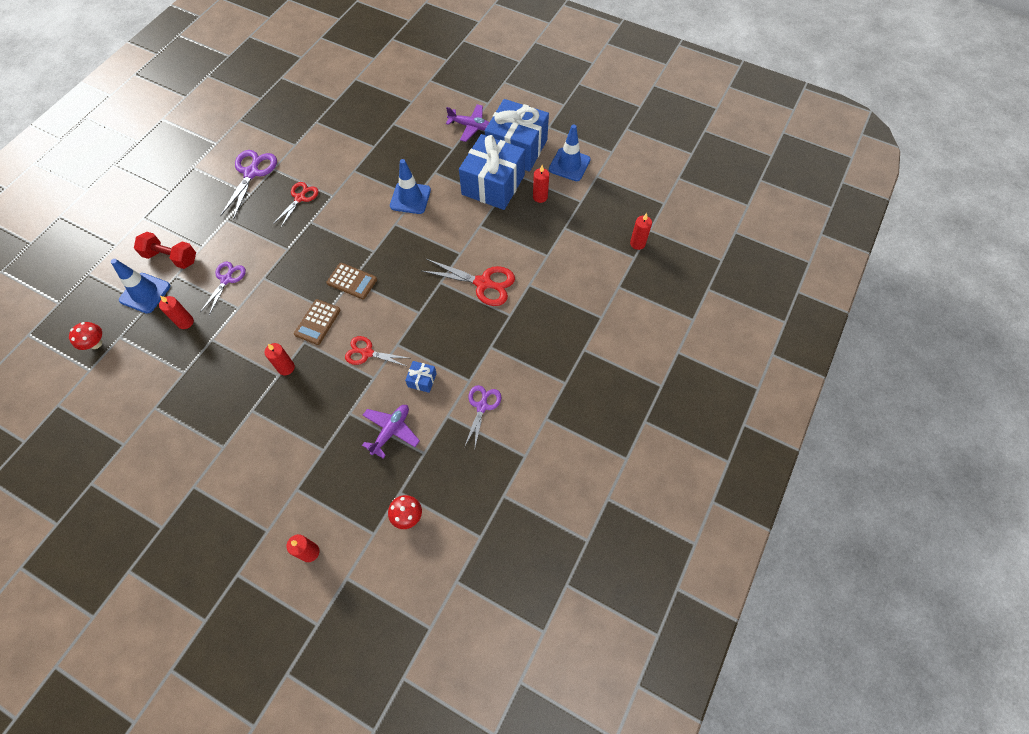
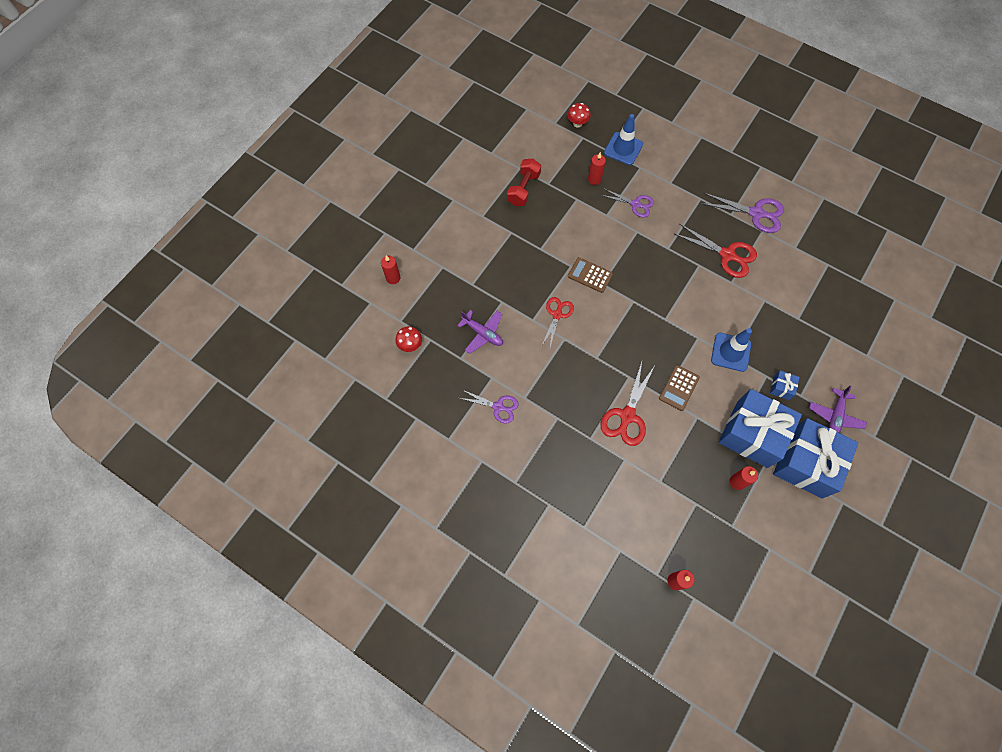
camera: 95 degrees right, 5 degrees up
(171, 257) = (659, 162): red dumbbell -> red dumbbell (523, 189)
(286, 368) = (547, 254): red candle -> none
(300, 198) = (727, 255): red scissors -> red scissors, size x1.52
(352, 281) = (632, 301): brown calculator -> brown calculator (679, 388)
(422, 380) = (527, 358): blue gift -> blue gift (781, 387)
(569, 165) = (785, 520): blue traffic cone -> none

